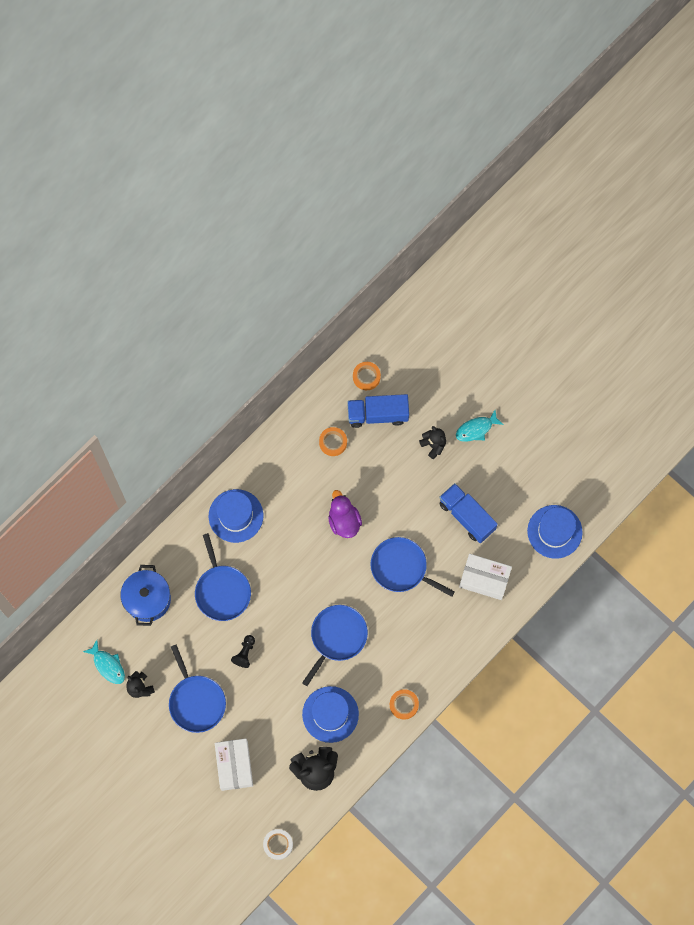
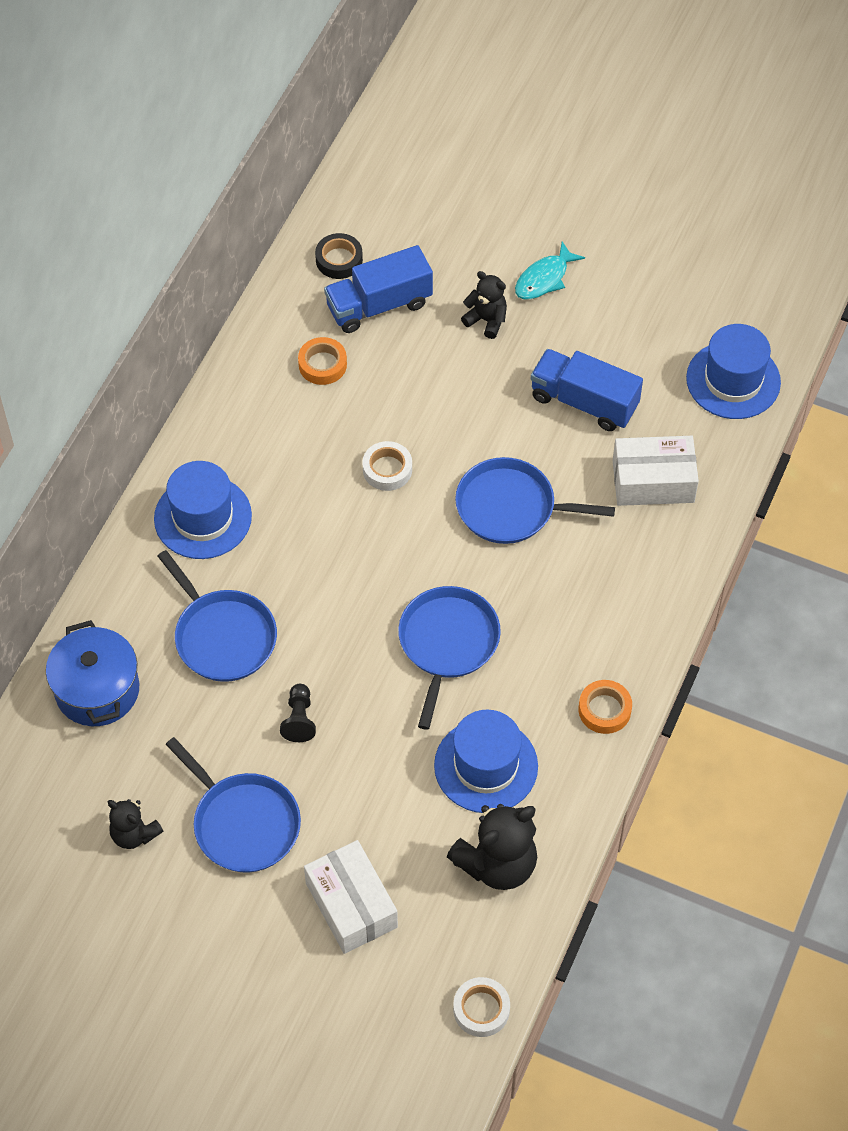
camera: 20 degrees left, 15 degrees down
(108, 665) = (63, 817): turquoise fish -> none
(344, 521) = (387, 469): purple duck -> white tape
(366, 377) = (339, 260): orange tape -> black tape

